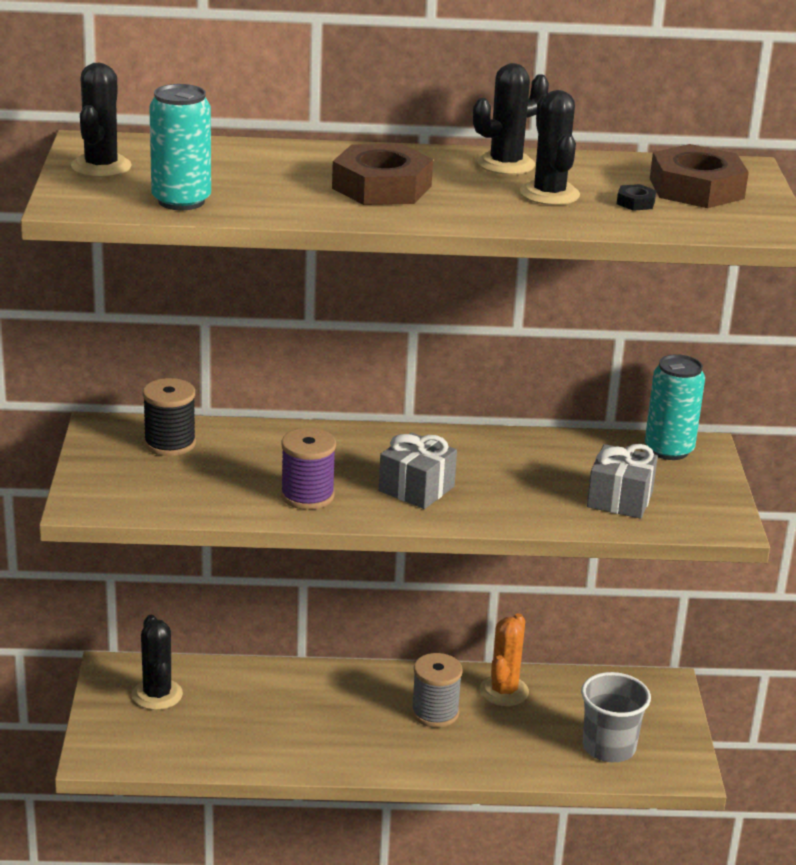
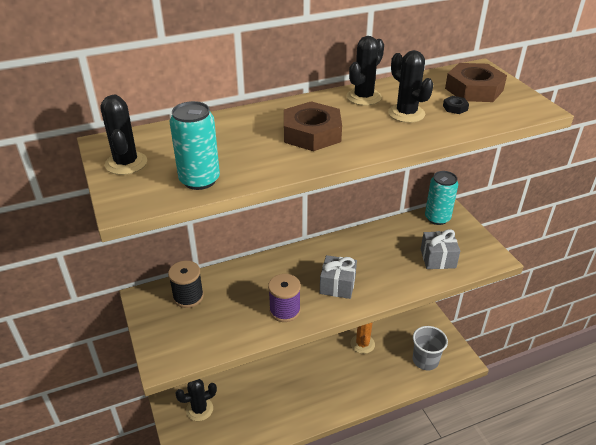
camera: 20 degrees left, 10 degrees up
(157, 695) = (199, 409): black cactus -> black cactus turned 75 degrees counterclockwise
(435, 713) = (339, 369): grey spool -> none

